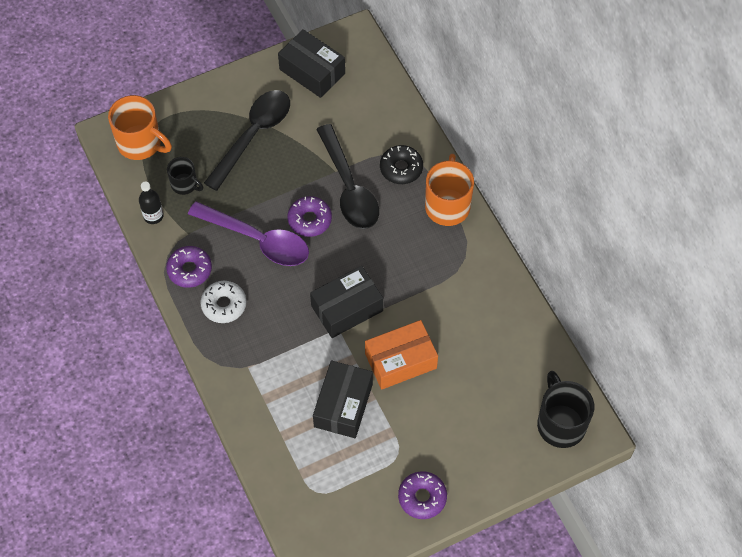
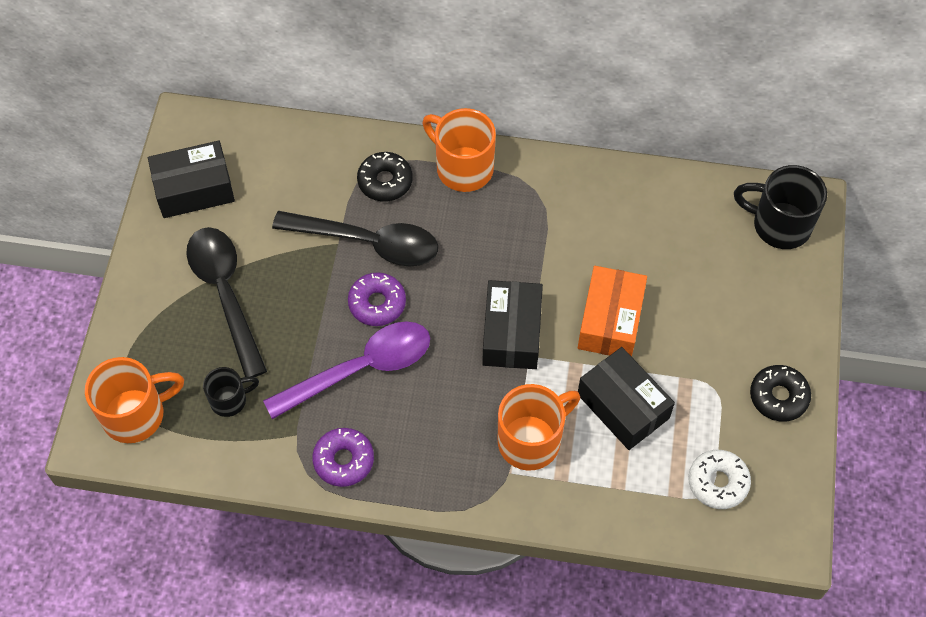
camera: 55 degrees left, 0 degrees up
(153, 216) = (243, 457): black bottle -> none
(224, 305) = (415, 451): white donut -> white donut (718, 482)
(279, 366) = (531, 440): none -> orange mug
(422, 497) = (778, 397): purple donut -> black donut

